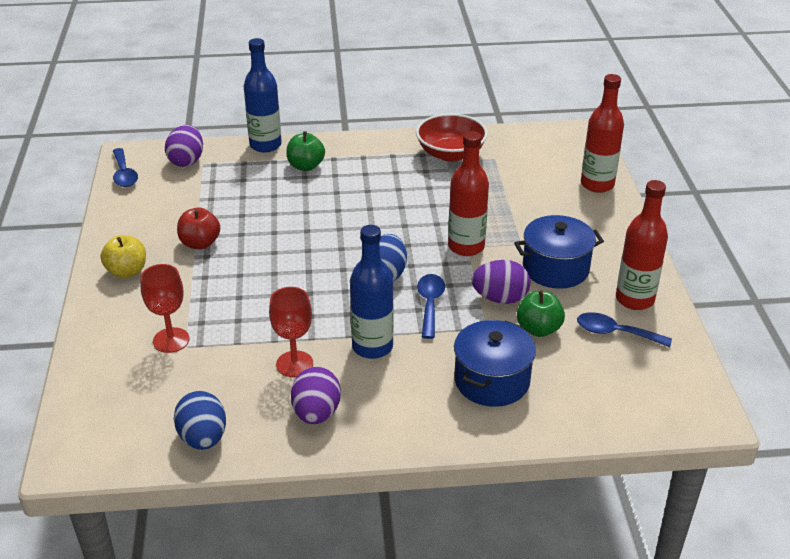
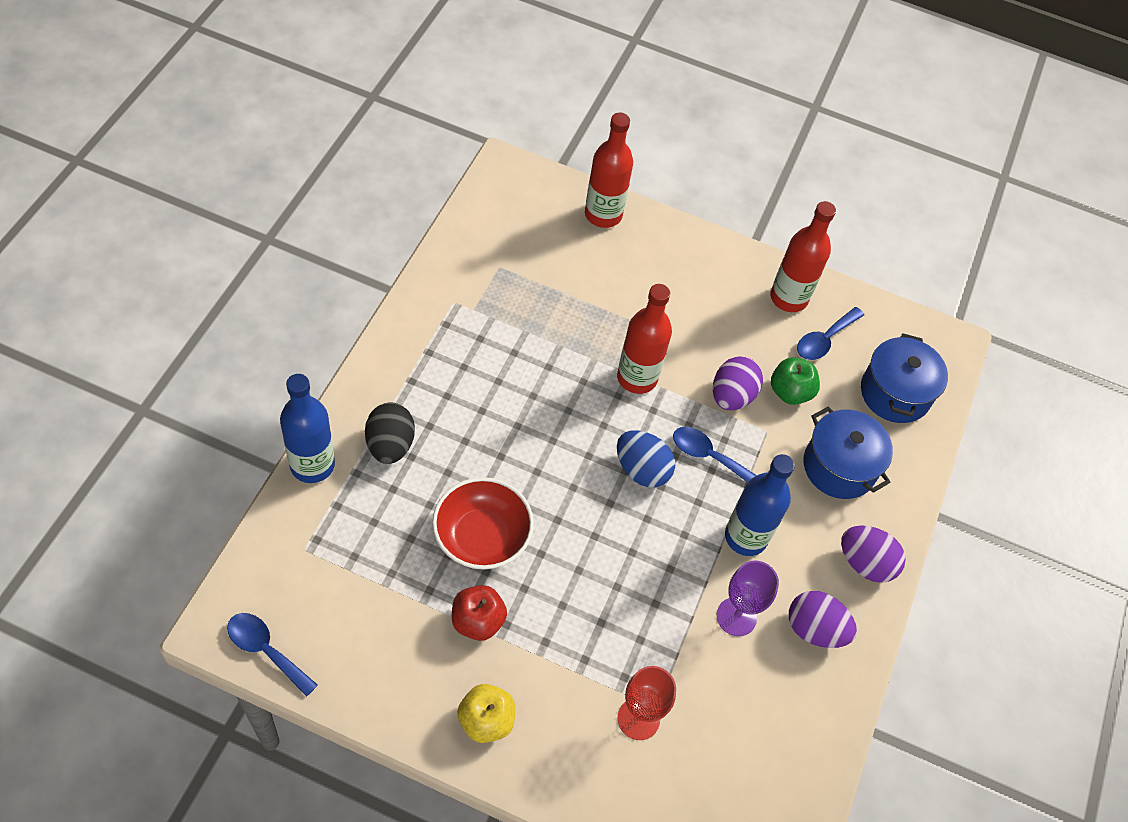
camera: 70 degrees left, 20 degrees up
(124, 174) = (266, 650): blue spoon -> blue spoon turned 150 degrees counterclockwise
(186, 161) = (286, 566): purple egg -> purple egg (865, 563)
(203, 438) = (803, 744): blue egg -> none
(294, 364) = (736, 616): red goblet -> purple goblet
(306, 166) = (390, 445): green apple -> black egg
(450, 154) = (463, 298): red bowl -> red bowl (482, 537)
(555, 268) = (713, 327): blue pot -> blue pot (895, 393)

